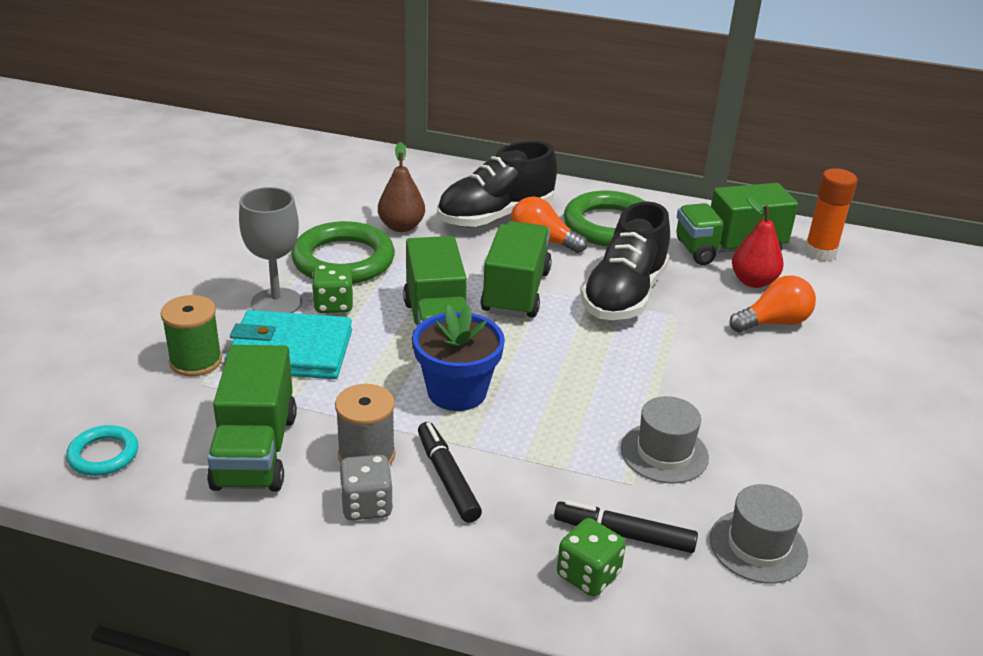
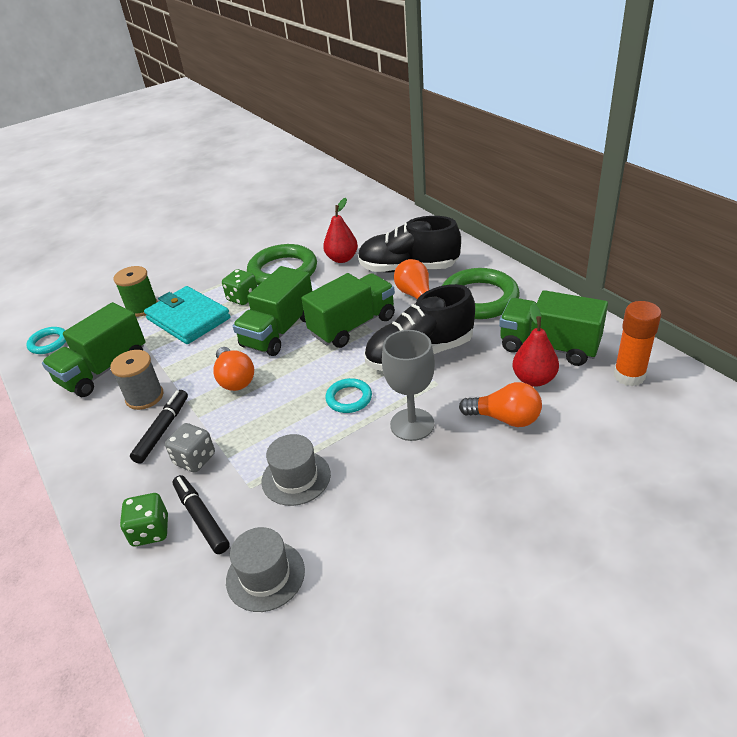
camera: 45 degrees right, 5 degrees up
(276, 303) = (217, 287): grey goblet -> grey goblet (412, 424)
(366, 505) = (108, 426): grey dice -> grey dice (195, 459)
(401, 226) = (342, 259): brown pear -> red pear
(457, 392) = (235, 379): blue flower pot -> orange light bulb
(612, 361) = (349, 398): none -> turquoise ring

